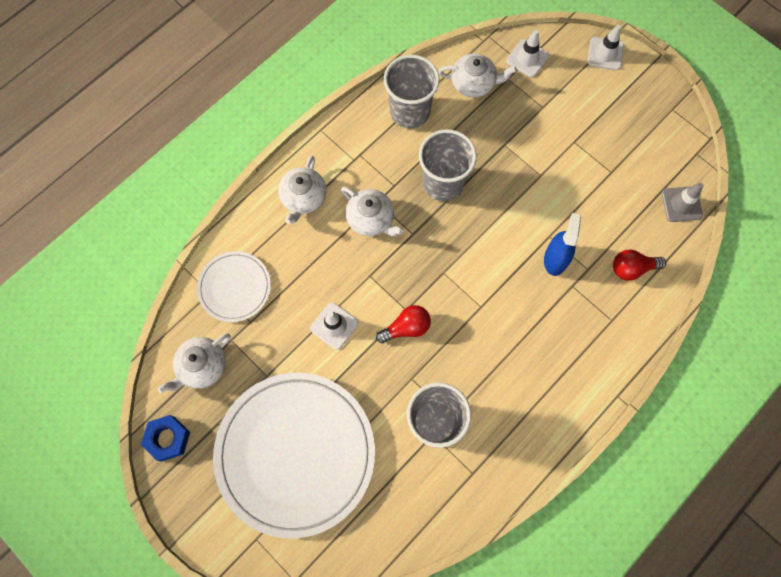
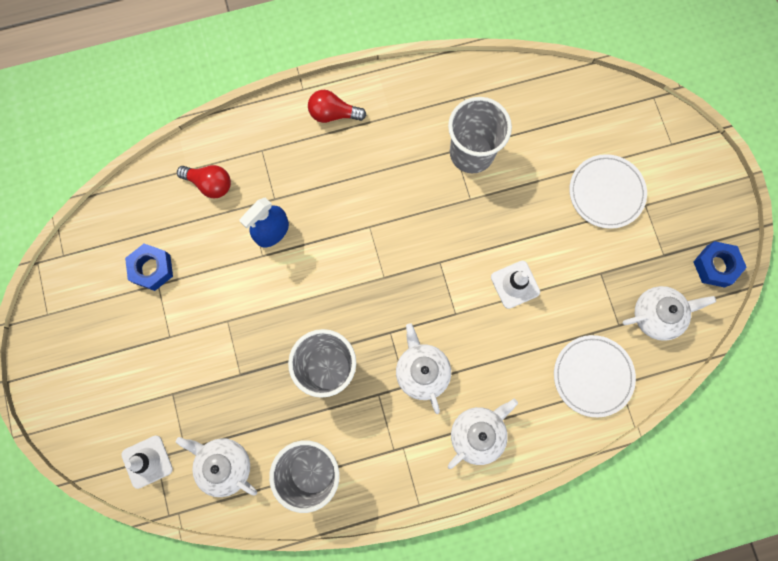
camera: 150 degrees left, 5 degrees up
(295, 453) = (606, 192): white plate -> white plate, size x0.49
(406, 327) = (449, 245): red light bulb -> red light bulb (333, 114)
(605, 54) = (63, 418): white traffic cone -> none
(624, 180) = (152, 269): none -> blue nut
(681, 204) = (118, 216): grey traffic cone -> none

